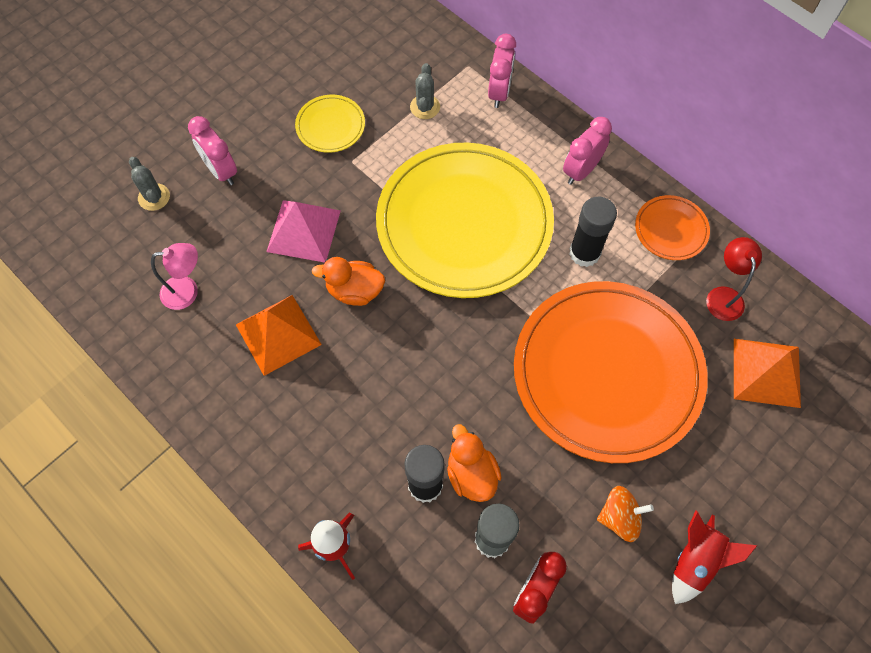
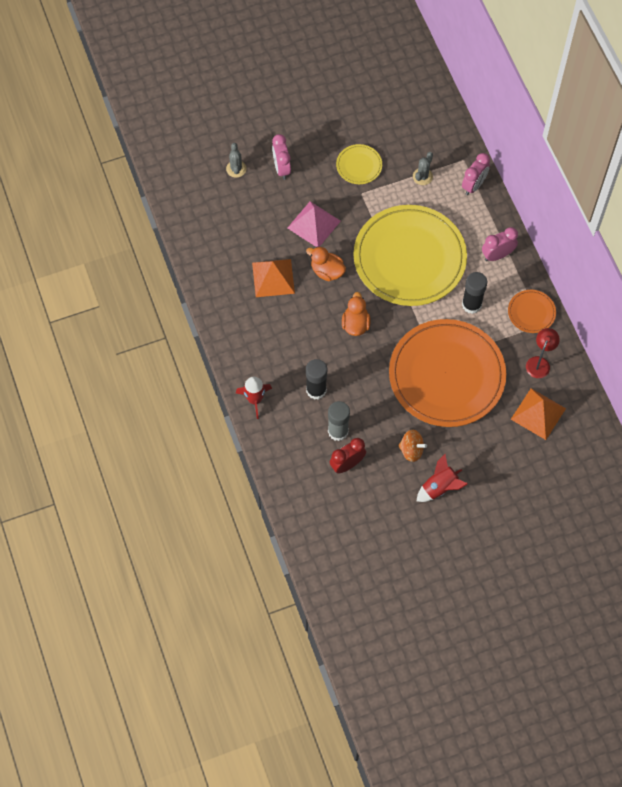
camera: 25 degrees right, 0 degrees up
(187, 291) = (233, 233): pink lamp -> none
(471, 474) = (343, 395): orange duck -> orange duck (355, 324)

